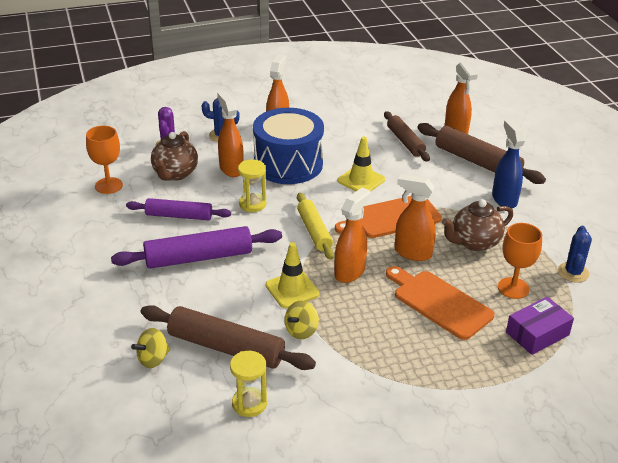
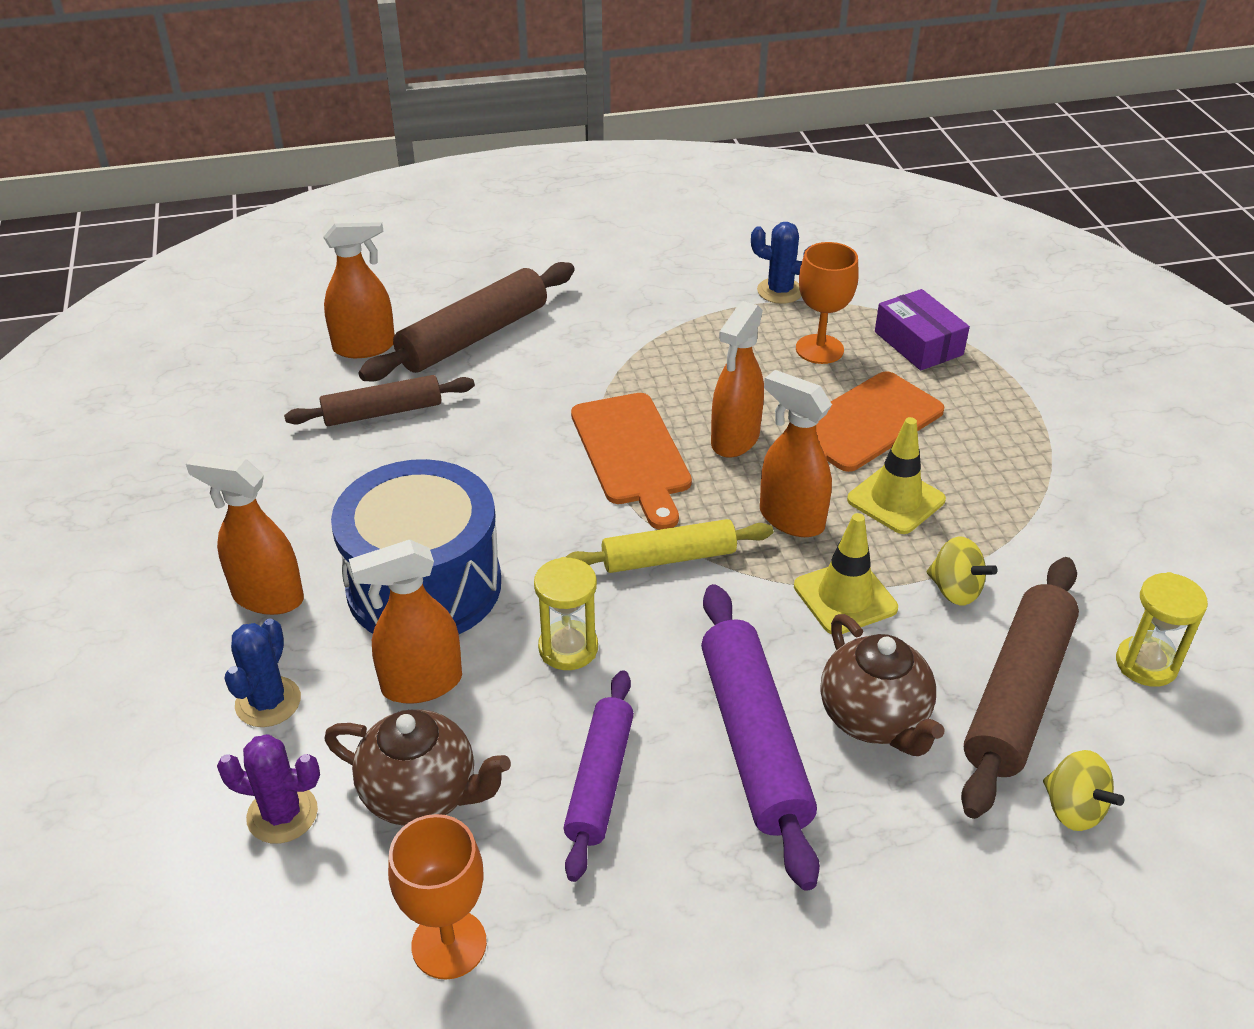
camera: 85 degrees left, 5 degrees up
(361, 180) = (505, 482): yellow traffic cone -> yellow traffic cone (896, 500)
(474, 243) = (707, 371): brown teapot -> brown teapot (874, 719)
(504, 199) = (589, 324): blue spray bottle -> none

